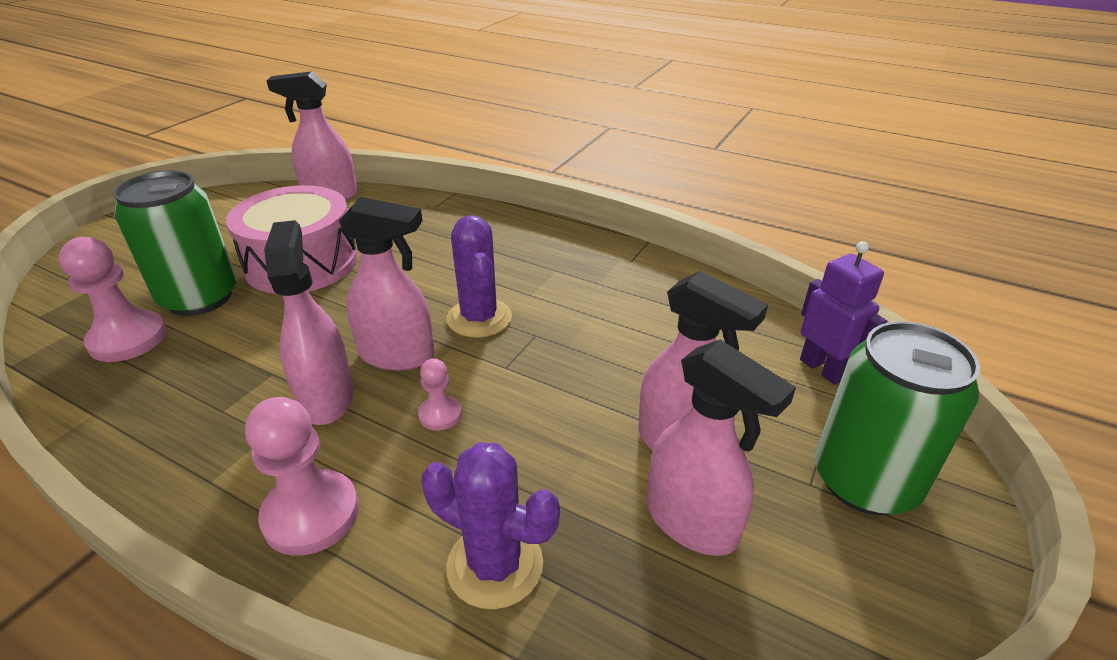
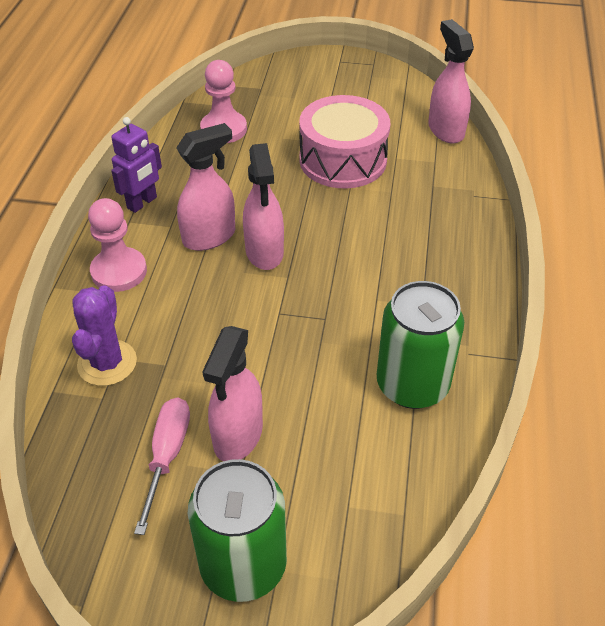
camera: 70 degrees right, 10 degrees up
(200, 298) = (277, 135): green can -> green can (412, 385)
(440, 414) = (216, 295): pink pawn -> none
(479, 318) = (328, 279): purple cactus -> none
(692, 522) = (167, 455): pink spray bottle -> pink screwdriver
(822, 369) = (375, 528): purple robot -> purple robot (142, 203)

